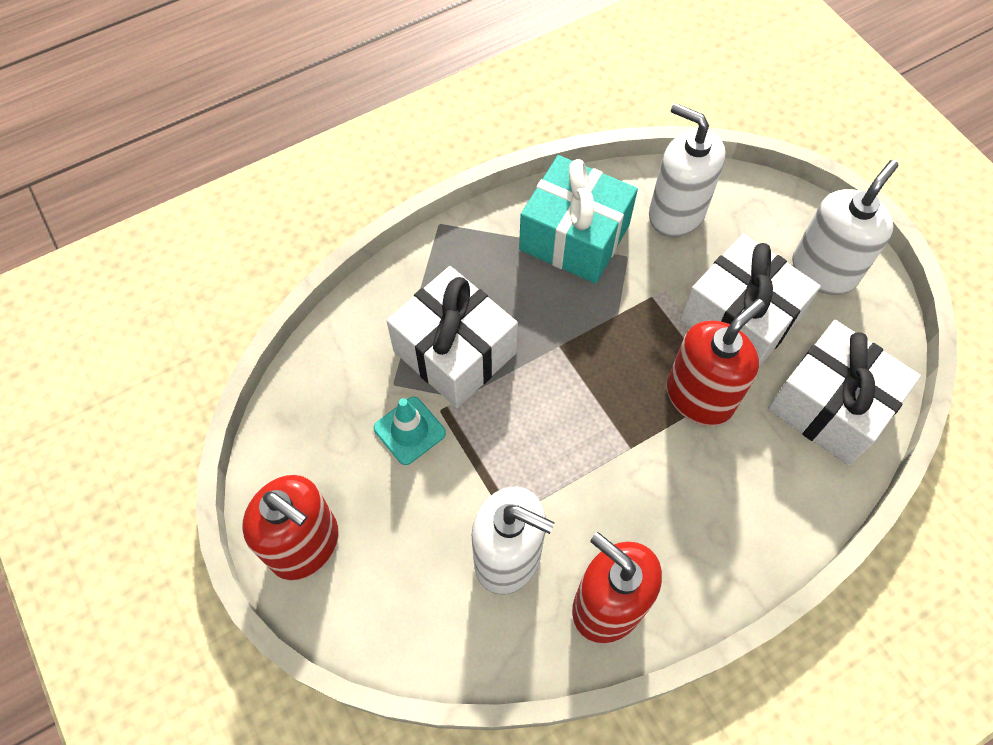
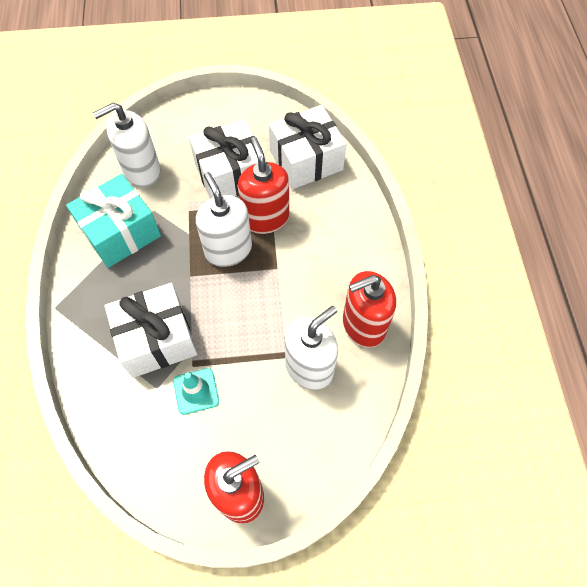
camera: 65 degrees left, 0 degrees up
(823, 270) = (226, 120): white soap dispenser -> white soap dispenser (228, 250)

